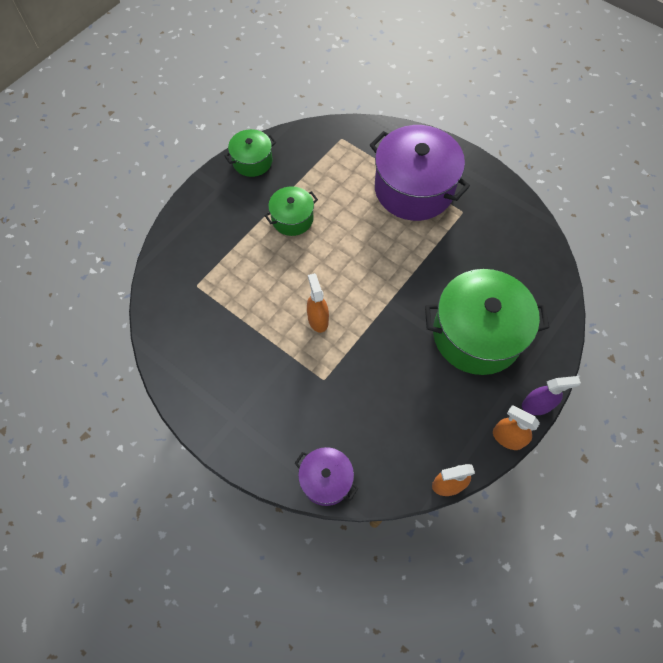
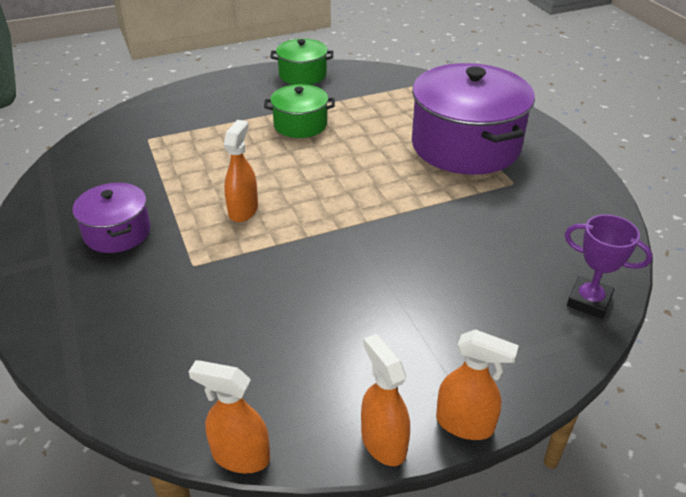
camera: 30 degrees right, 25 degrees down
(326, 480) = (88, 365): purple pot -> purple pot (117, 232)
(477, 334) = (435, 303): green pot -> none
(537, 405) = (465, 424): purple spray bottle -> orange spray bottle
(552, 291) = (589, 301): none -> purple trophy

